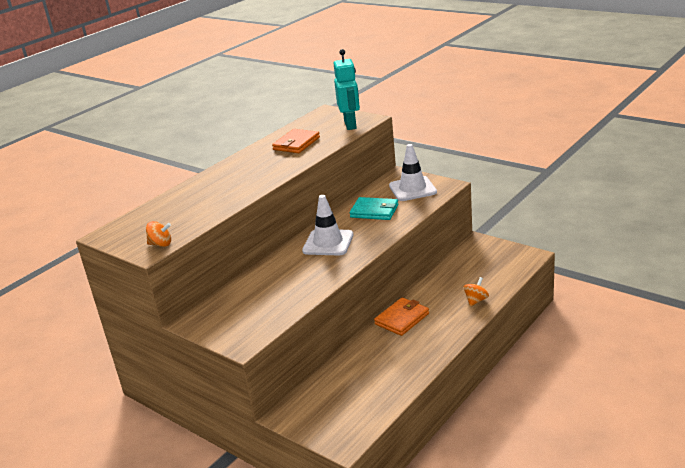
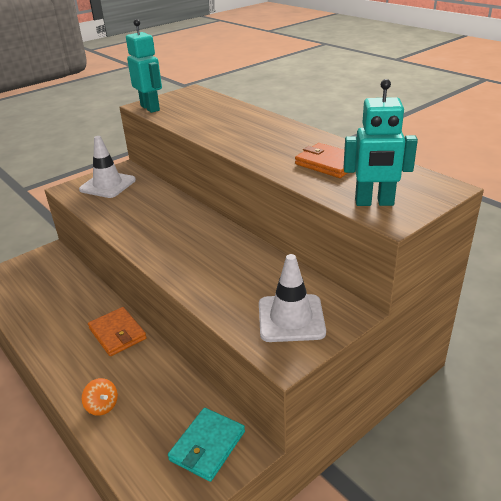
camera: 100 degrees right, 5 degrees up
(161, 244) = (150, 108): orange spinning top -> turquoise robot
(328, 243) = (192, 236): white traffic cone -> white traffic cone (108, 185)
(374, 211) = (244, 275): turquoise wallet -> turquoise wallet (207, 446)

